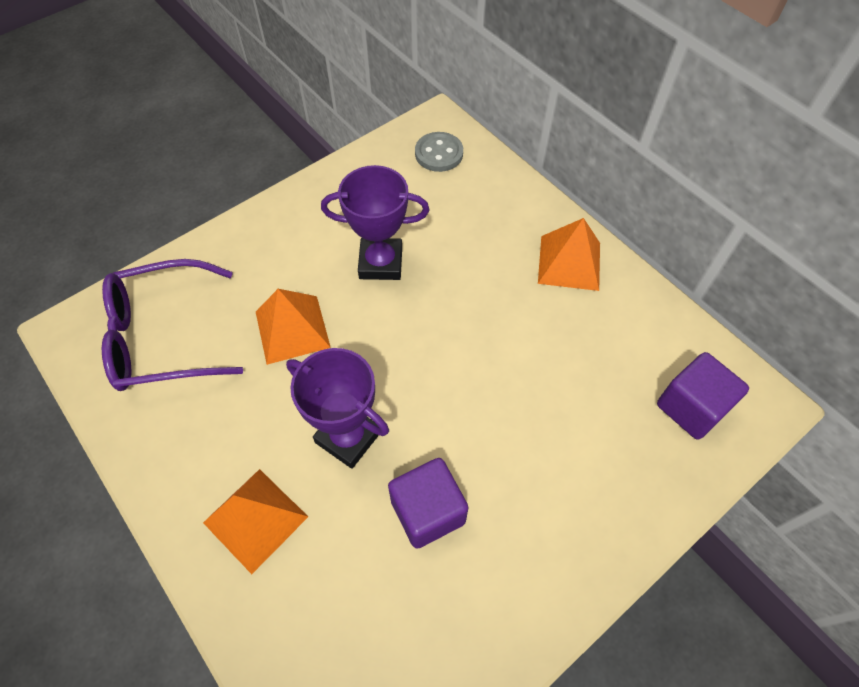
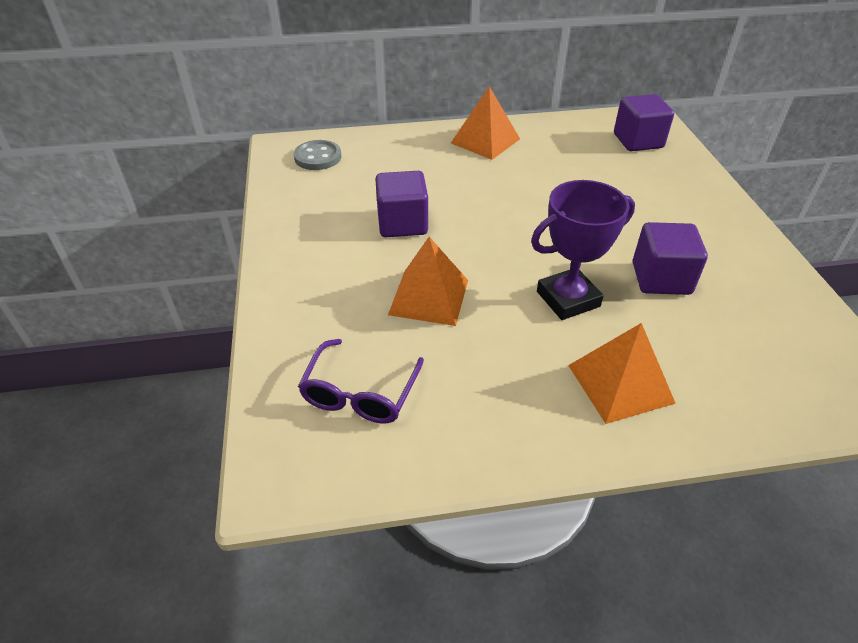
camera: 60 degrees left, 15 degrees down
(163, 337) = (360, 393): purple glasses -> purple glasses, size x0.65
(381, 263) = (402, 223): purple trophy -> purple cube

